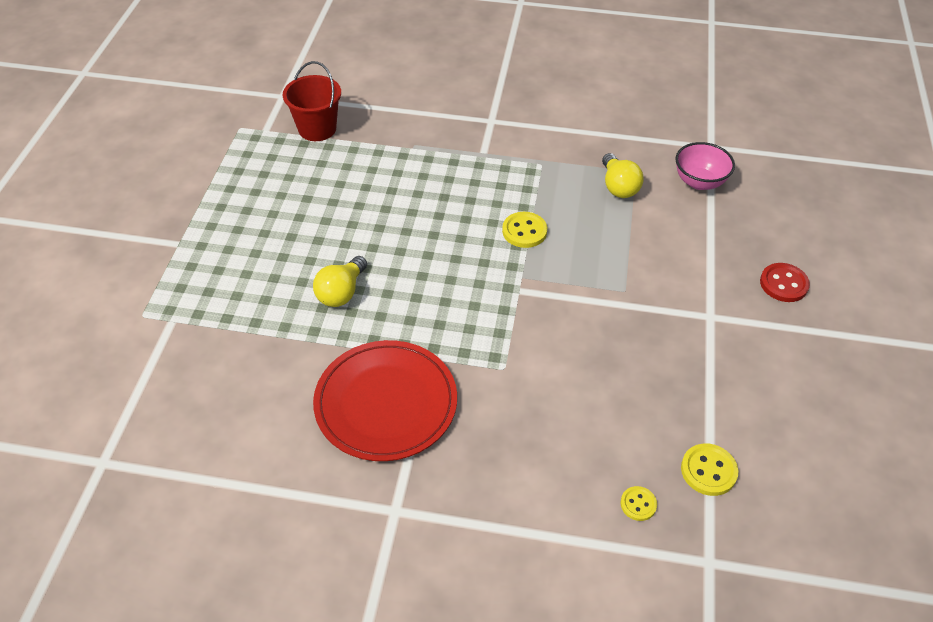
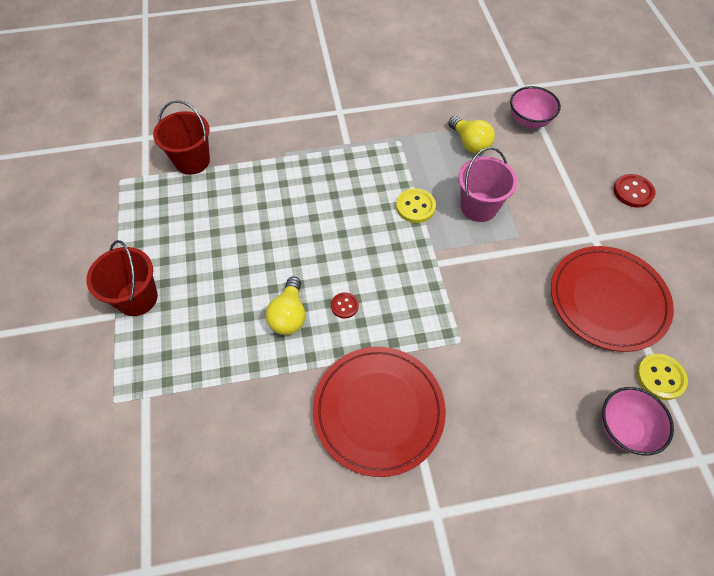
camera: 20 degrees left, 10 degrees up
(205, 235) = (137, 298): none -> red bucket
(401, 300) = (344, 306): none -> red button
(594, 250) = (479, 207): none -> pink bucket
(638, 504) = (624, 428): yellow button -> pink bowl
(691, 379) = (608, 300): none -> red plate

